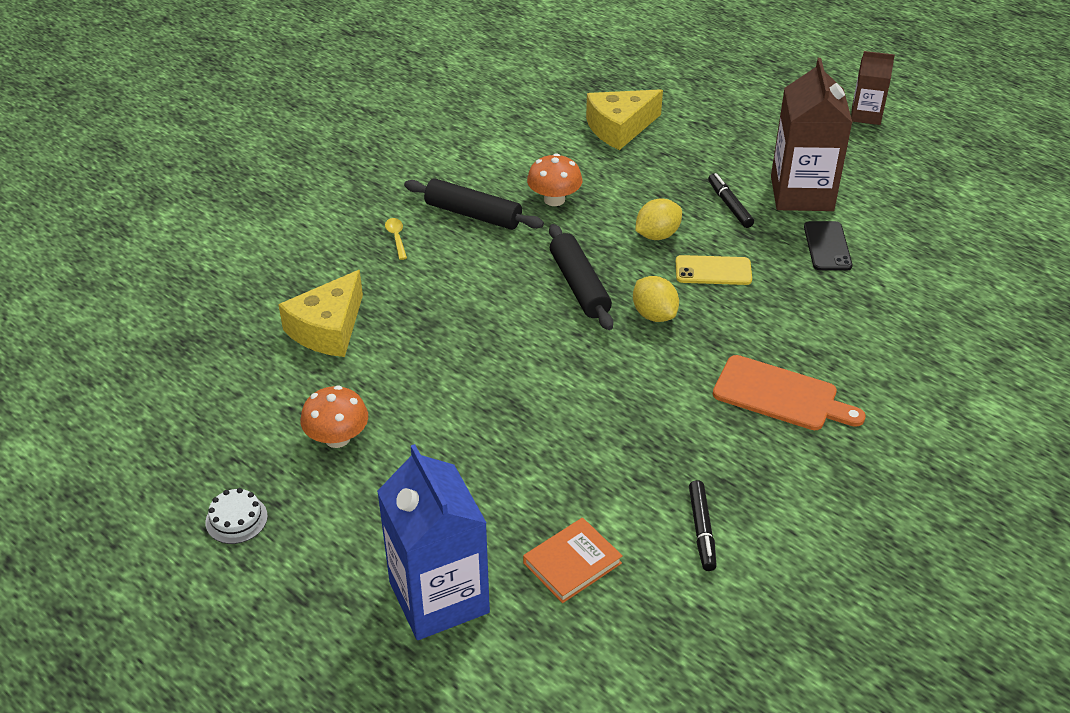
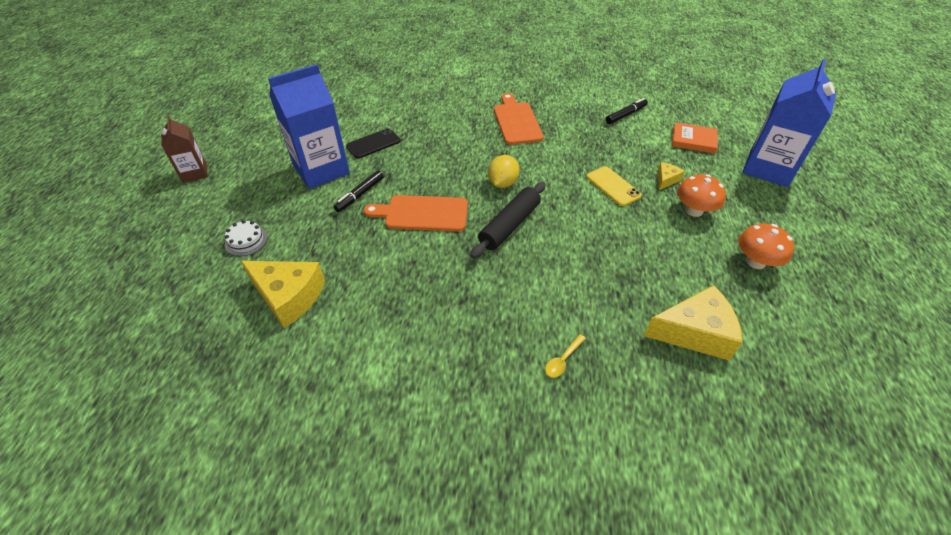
camera: 125 degrees left, 5 degrees up
(236, 519) = (856, 267): white cake -> white cake (246, 241)
(473, 214) = (487, 326): black rolling pin -> none
(524, 464) = (666, 179): none -> yellow cheese
(554, 199) = (425, 286): orange mushroom -> orange mushroom (694, 210)
(657, 235) = (422, 213): yellow lemon -> orange cutting board
(713, 271) = (438, 176): yellow phone -> yellow phone (613, 186)
(801, 193) = (321, 170): brown carton -> blue carton

